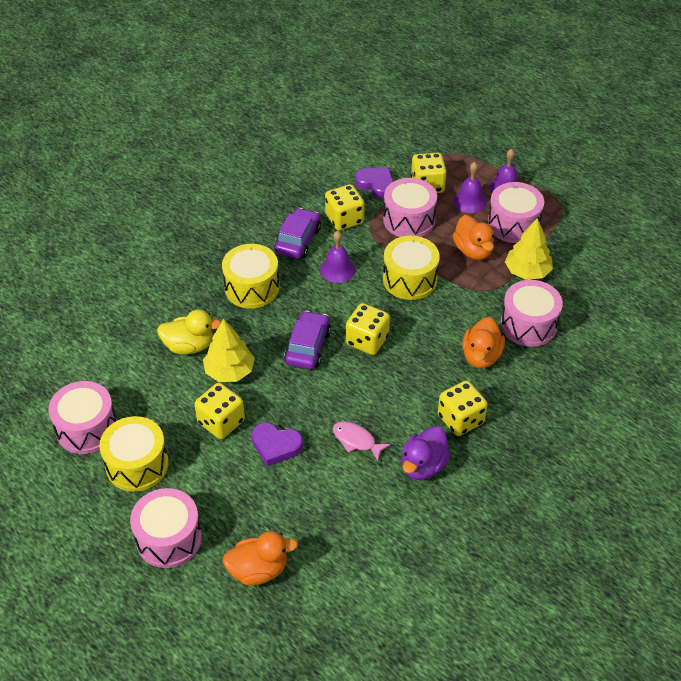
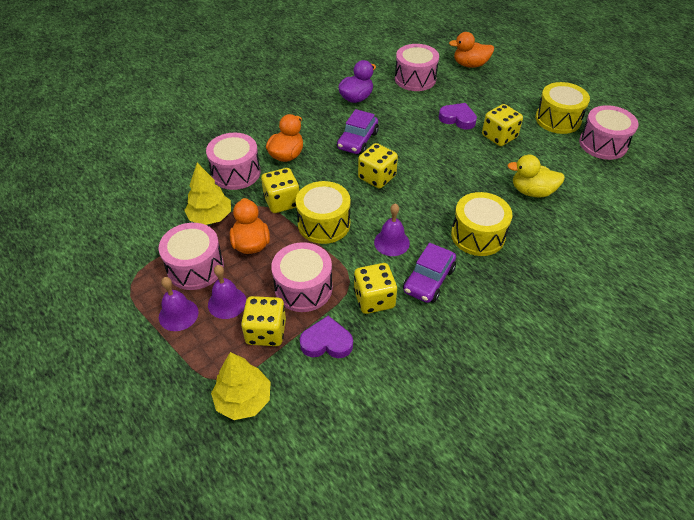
camera: 170 degrees left, 0 degrees up
(169, 538) = (528, 82): pink drum -> pink drum (415, 79)
(229, 371) = (495, 168): yellow tree -> yellow tree (243, 399)
(307, 347) = (428, 178): purple car -> purple car (357, 141)
(356, 440) = (399, 115): pink fish -> none
(376, 185) = (326, 342): purple heart -> purple heart turned 135 degrees clockwise
(460, 419) = (320, 119): yellow dice -> yellow dice (282, 202)

